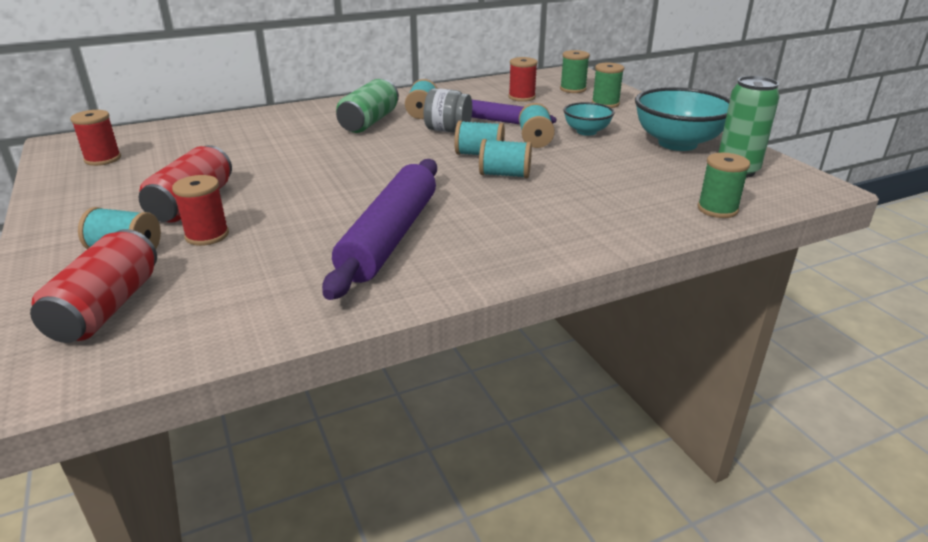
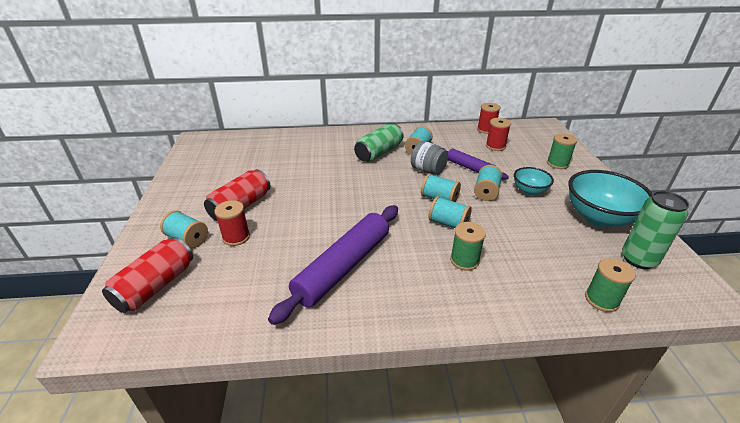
camera: 20 degrees right, 5 degrees up
(103, 159) = (211, 157): red spool -> red spool (486, 130)
(573, 89) = (538, 144): green spool -> green spool (464, 260)

